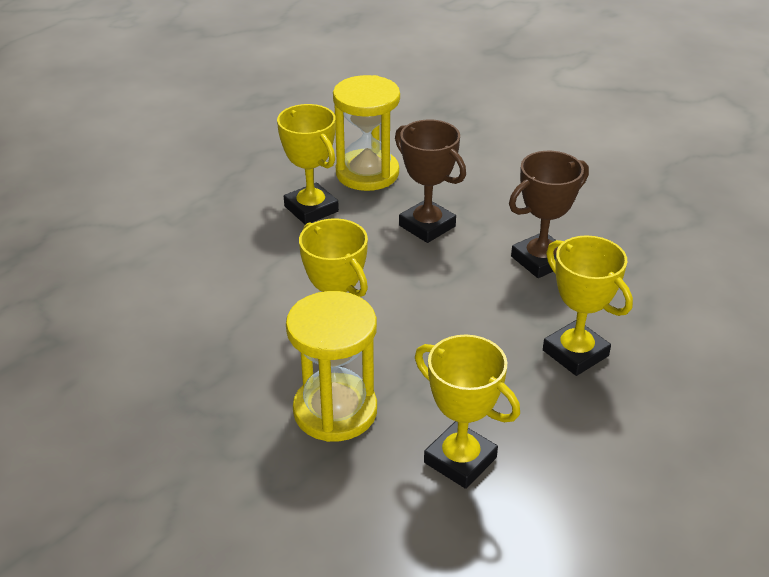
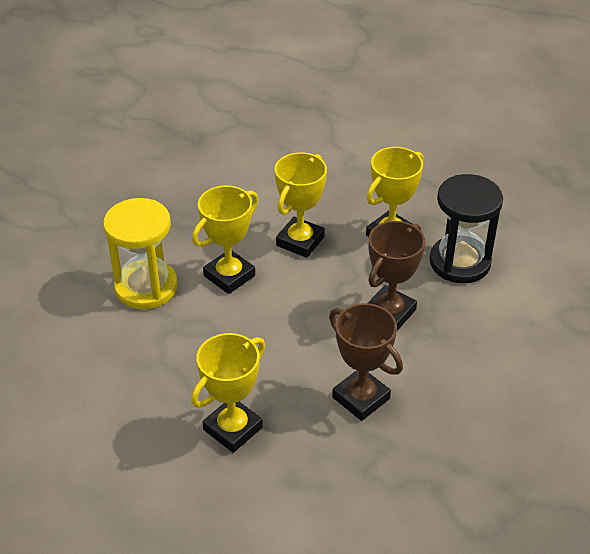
camera: 80 degrees right, 5 degrees up
(367, 173) = (460, 262): yellow hourglass -> black hourglass
(460, 460) = (102, 362): yellow trophy -> yellow trophy (300, 241)

